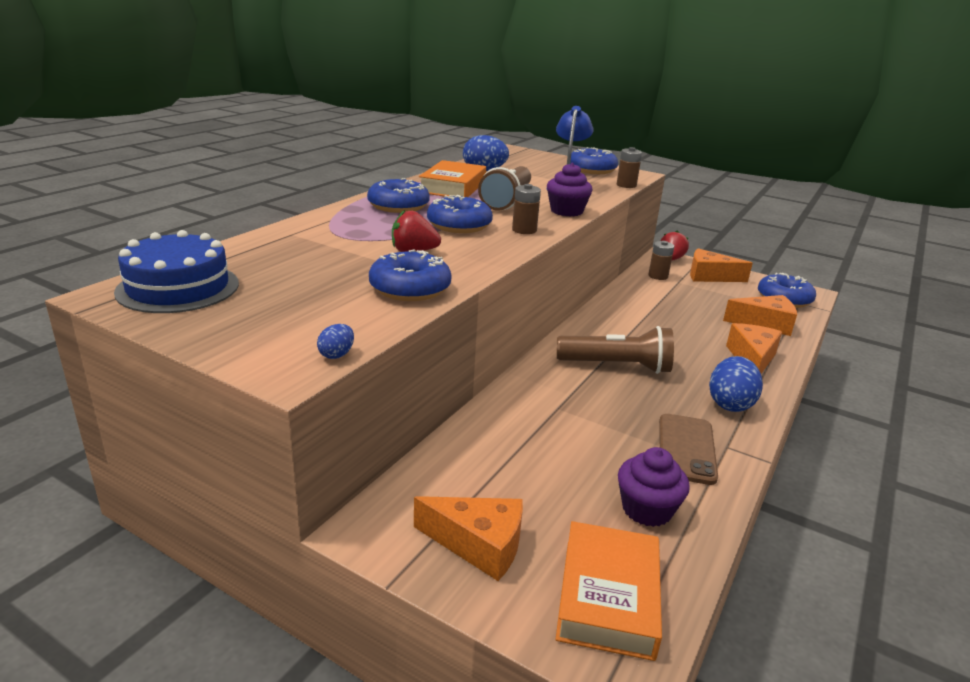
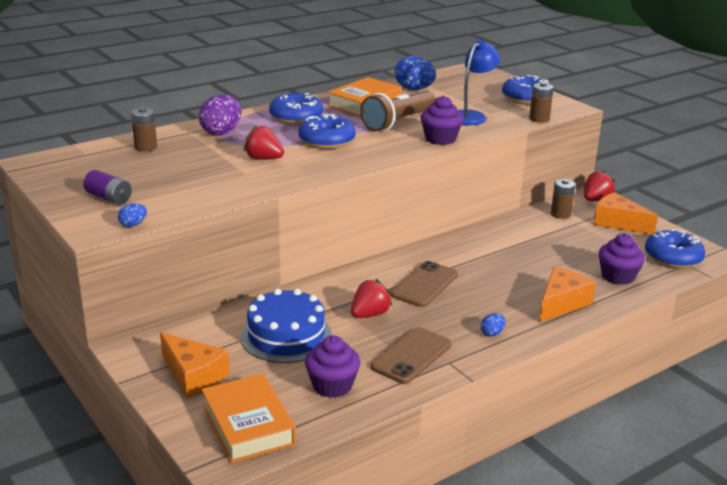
camera: 25 degrees right, 0 degrees up
(178, 287) = (77, 163): blue cake -> blue cake (286, 336)
(267, 325) = (109, 198): none -> purple battery
(332, 229) = (221, 132): none -> purple egg
(410, 288) = (229, 187): blue donut -> none
(524, 230) = (377, 152): brown battery -> brown battery (145, 147)
(598, 411) = (369, 314): none -> red strawberry
(608, 597) = (248, 425): orange book -> orange book turned 60 degrees counterclockwise
(617, 366) = (424, 285): brown flashlight -> brown phone
(730, 404) = (492, 333): blue egg -> blue egg, size x0.48
(765, 324) = (618, 276): orange cheese -> purple cupcake

